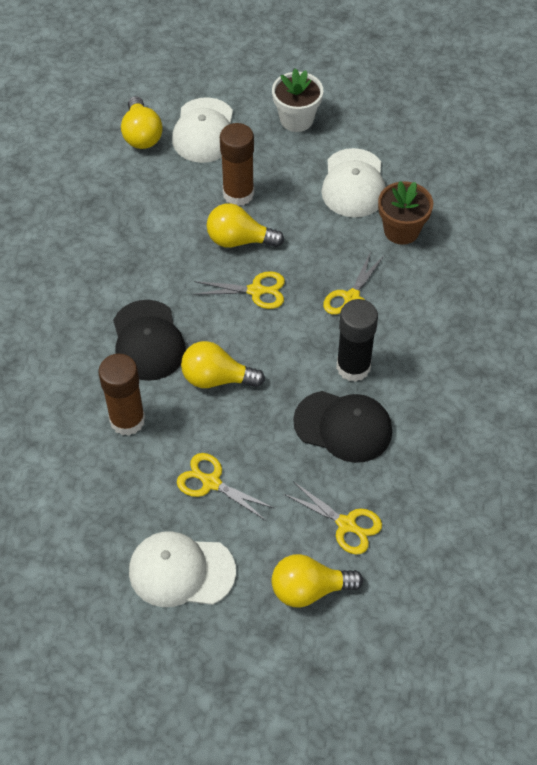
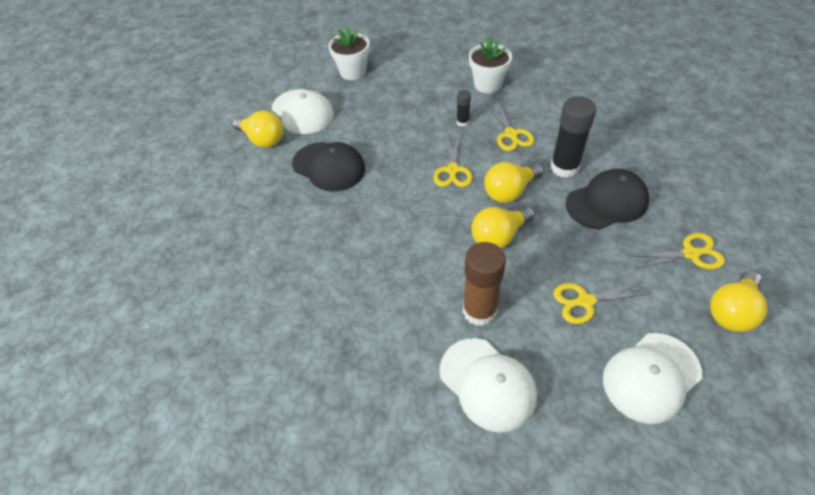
camera: 40 degrees left, 5 degrees down
(148, 341) = (425, 250): black cap -> black cap (329, 166)
(238, 194) = (369, 129): brown glue stick -> none
(239, 240) = (404, 152): yellow light bulb -> yellow light bulb (510, 191)
(256, 291) = (452, 170): yellow scissors -> yellow scissors turned 135 degrees clockwise
(325, 251) = (462, 122): none -> black glue stick
(353, 183) = (430, 80): white cap -> white cap (487, 384)
(401, 230) = (488, 84): brown flower pot -> white flower pot

